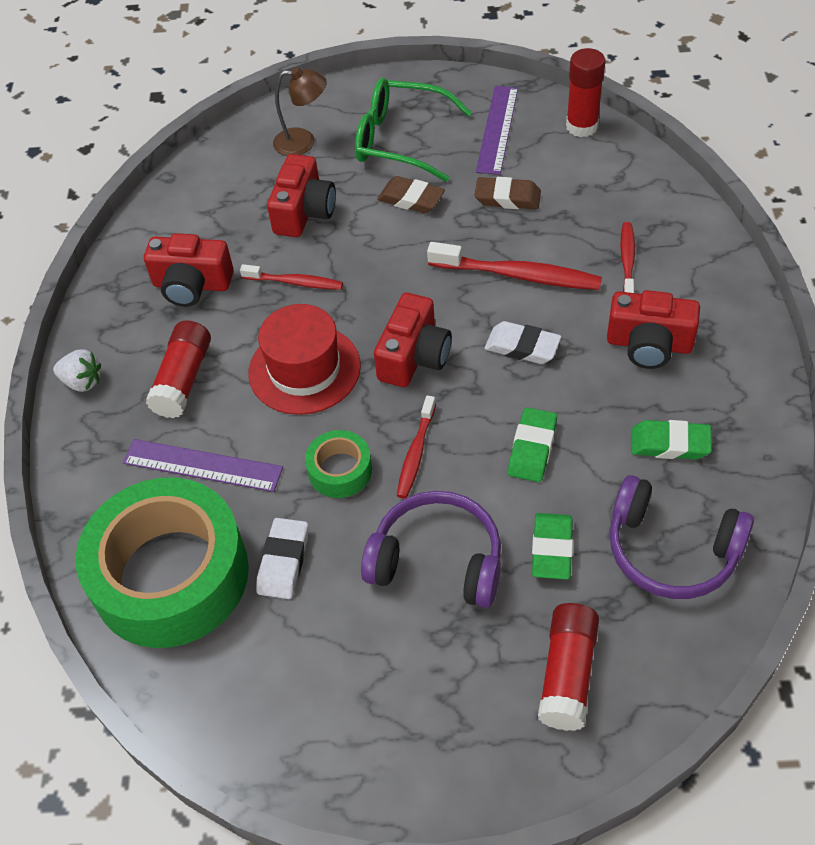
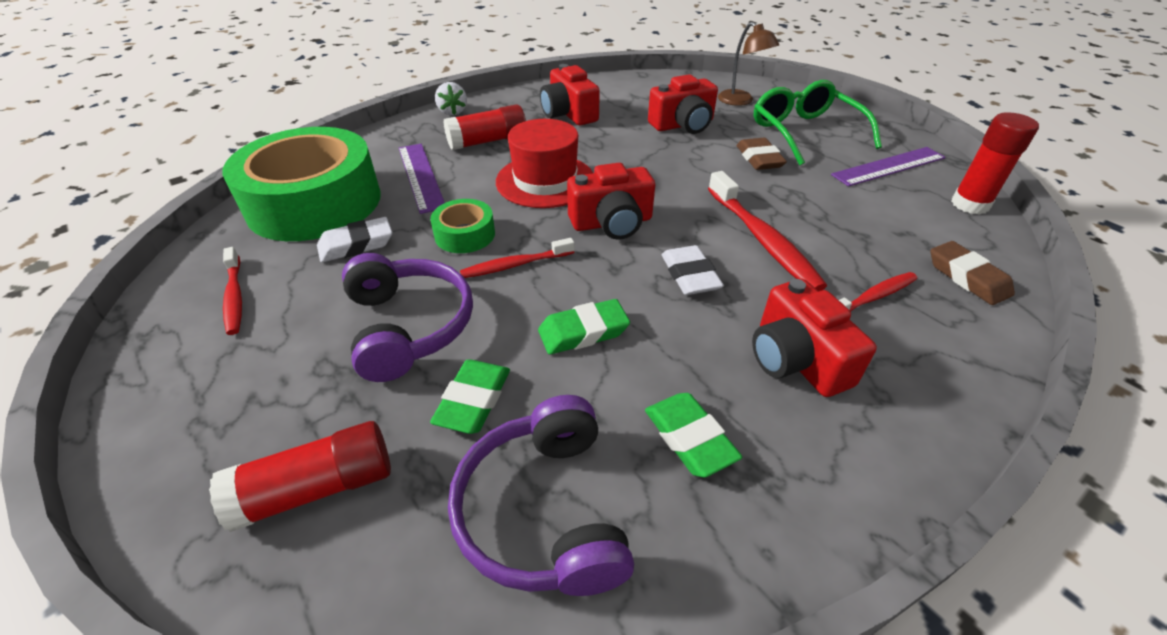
camera: 50 degrees right, 10 degrees down
(295, 282) = (618, 146): red toothbrush -> red toothbrush (234, 297)
(507, 198) = (831, 200): brown eraser -> brown eraser (967, 277)
(552, 549) = (473, 400): green eraser -> green eraser turned 45 degrees counterclockwise

